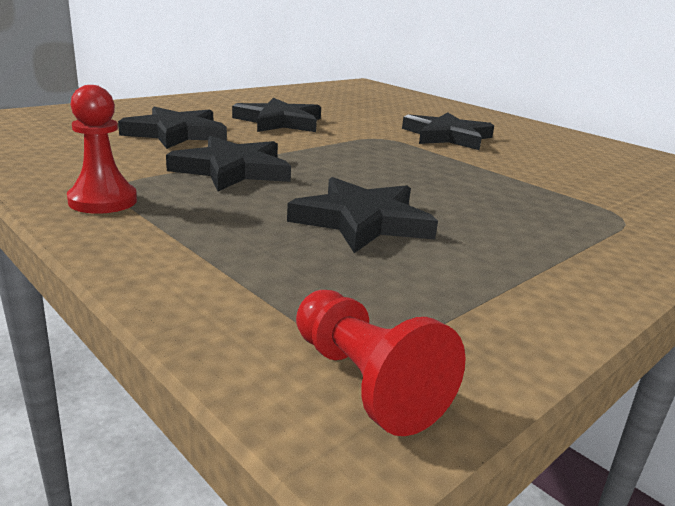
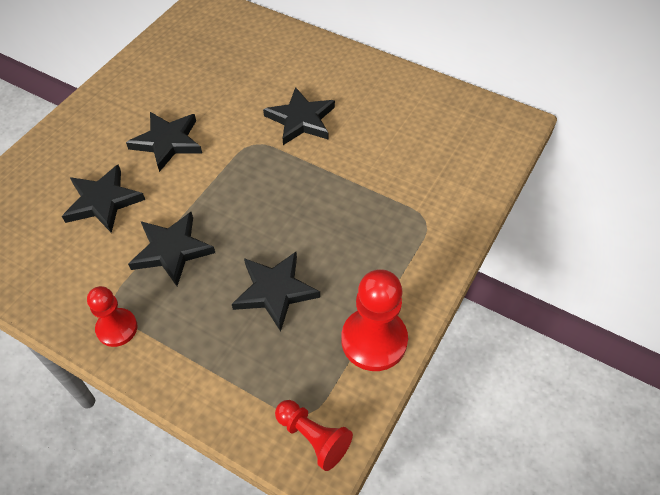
camera: 15 degrees left, 30 degrees up
(526, 296) = (374, 340): none -> red pawn

